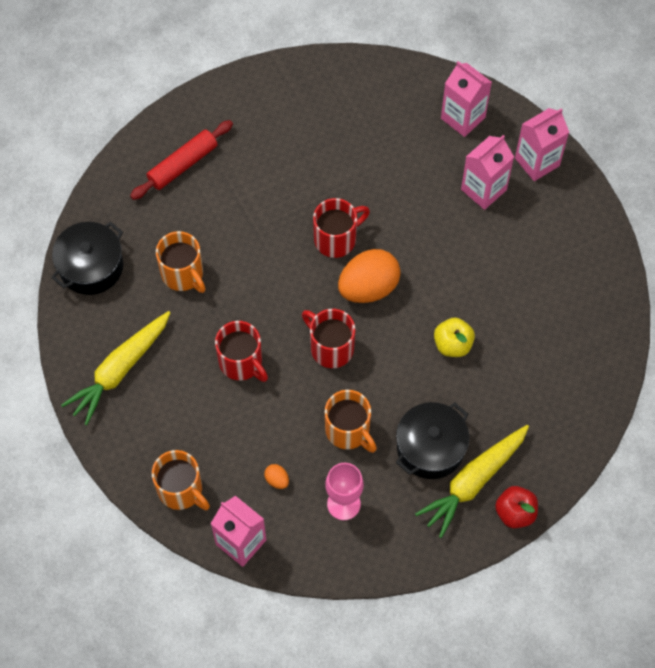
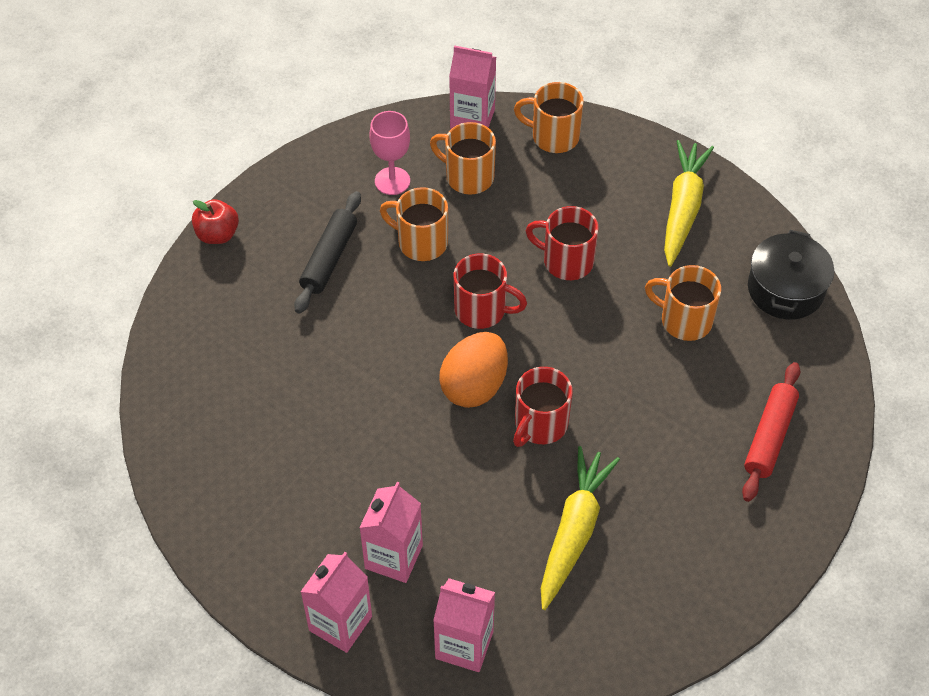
camera: 155 degrees right, 10 degrees down
(277, 480) = (468, 176): orange egg -> orange mug
(430, 448) = (329, 258): black pot -> black rolling pin
(452, 344) = (350, 364): yellow apple -> none
(473, 481) = (271, 245): yellow carrot -> yellow carrot (574, 532)

